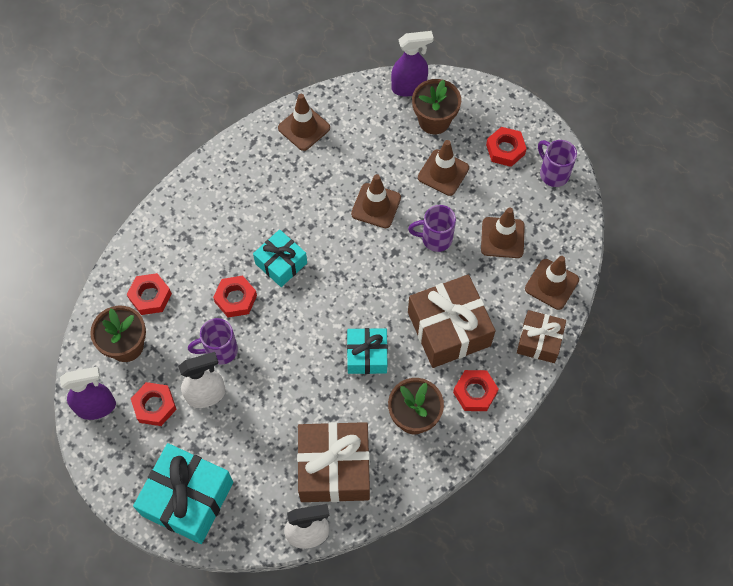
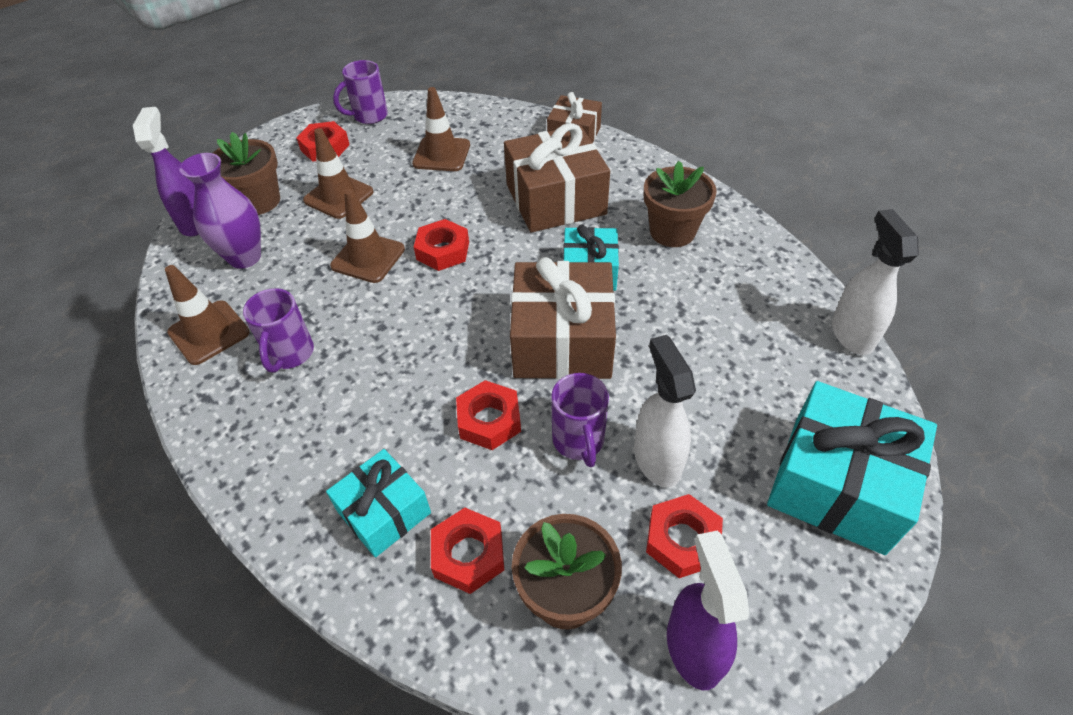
camera: 85 degrees left, 15 degrees down
(281, 263) = (436, 361): turquoise gift -> turquoise gift (384, 512)
(334, 468) = (752, 306): brown gift -> brown gift (562, 340)
(373, 128) = (245, 257): none -> purple vase
(435, 238) = (430, 206): purple mug -> purple mug (290, 354)
(475, 392) = (637, 183): red nut -> red nut (443, 251)
(551, 284) = (506, 124): brown traffic cone -> none

